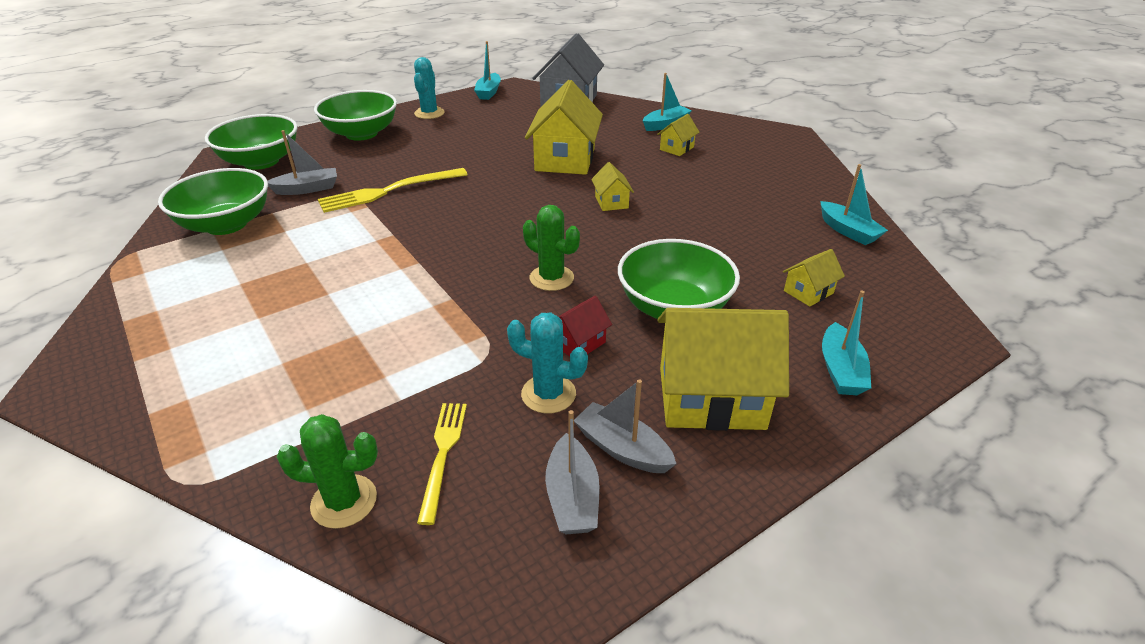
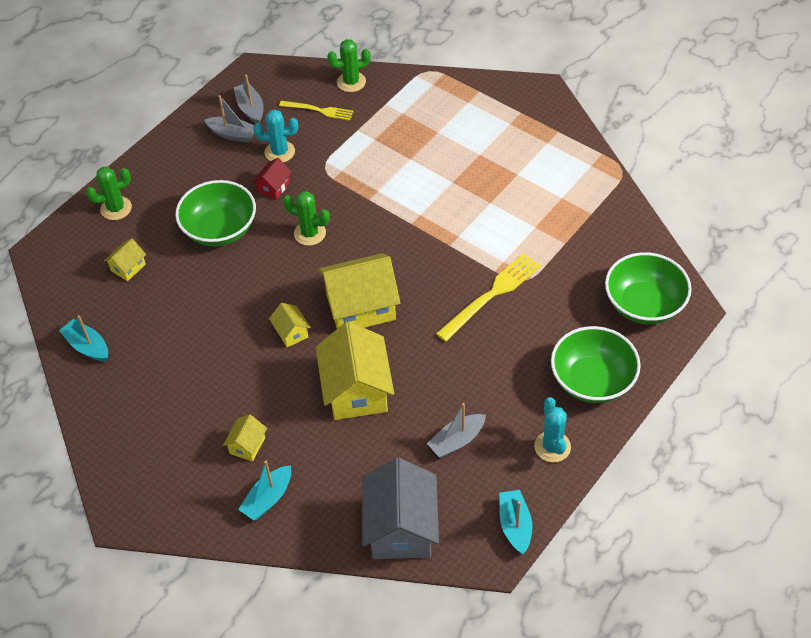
camera: 165 degrees right, 15 degrees up
(226, 224) = (585, 221): green bowl -> none
(307, 189) = (564, 278): grey boat -> grey boat (457, 441)
(443, 454) = (319, 110): yellow fork -> yellow fork turned 60 degrees counterclockwise
(711, 398) = (190, 172): yellow house -> yellow house (361, 307)
(840, 370) = (116, 208): turquoise boat -> green cactus

